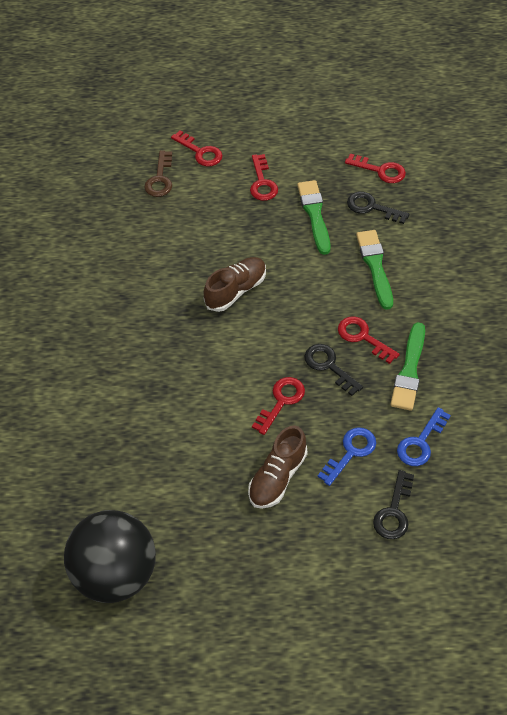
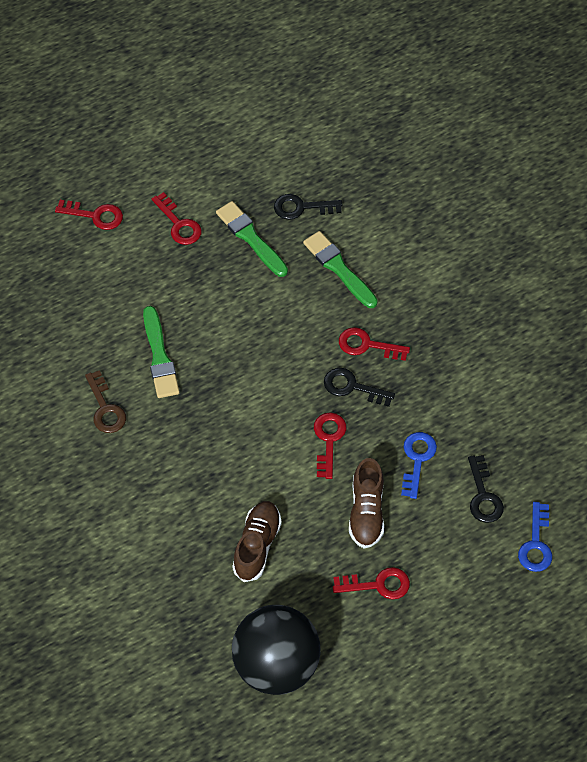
camera: 30 degrees left, 5 degrees up
(160, 179) = (72, 262): brown key -> brown key (105, 408)
(236, 291) = (221, 350): brown shoe -> brown shoe (257, 545)
(380, 170) = (288, 164): red key -> red key (378, 584)
(409, 371) = (426, 359): green brush -> green brush (159, 357)
(420, 443) = (472, 423): blue key -> blue key (536, 544)

